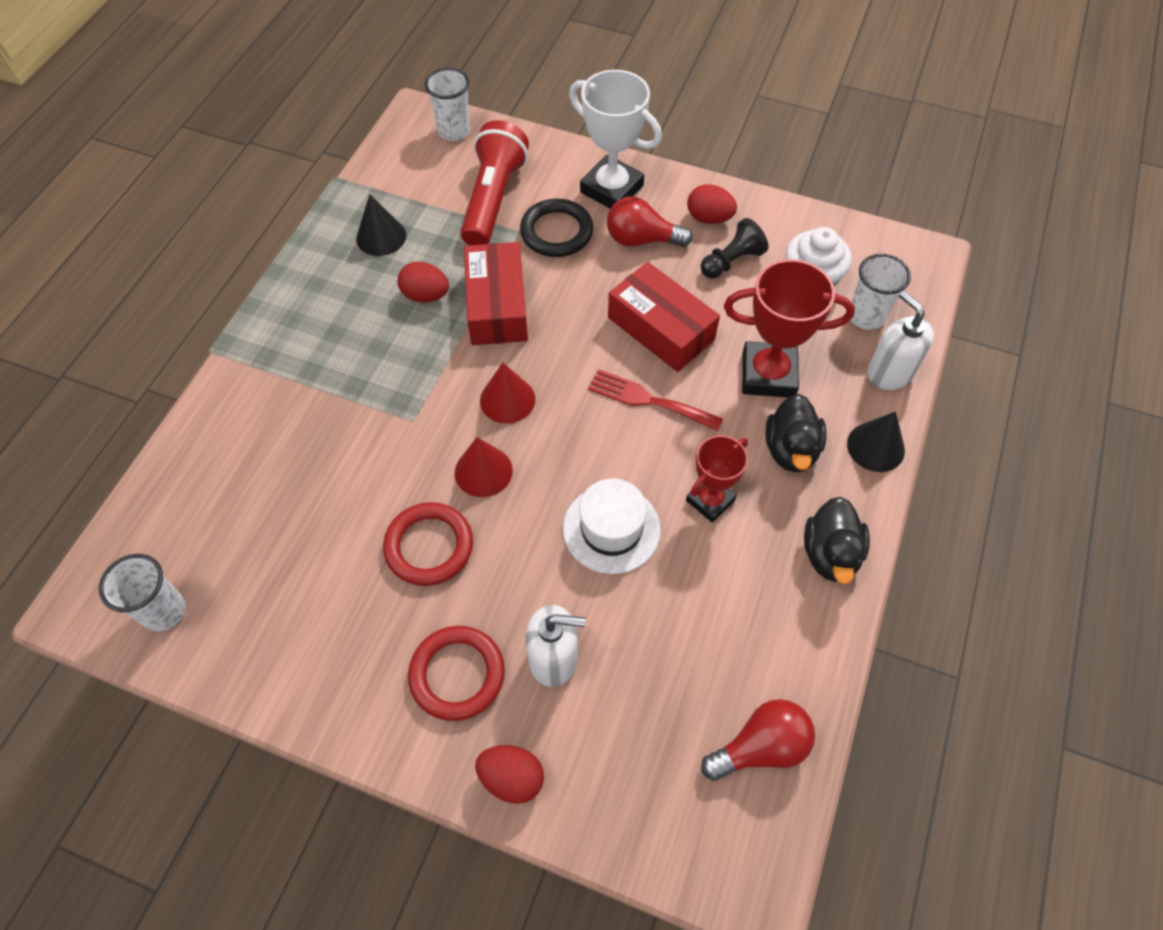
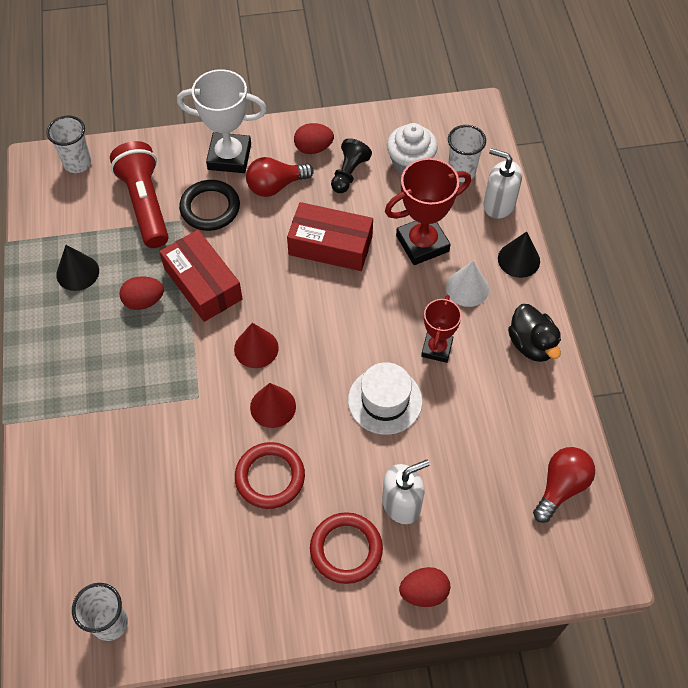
camera: 30 degrees left, 0 degrees up
(648, 400) = (354, 300): red fork -> none
(790, 449) = (467, 288): black duck -> white cone

